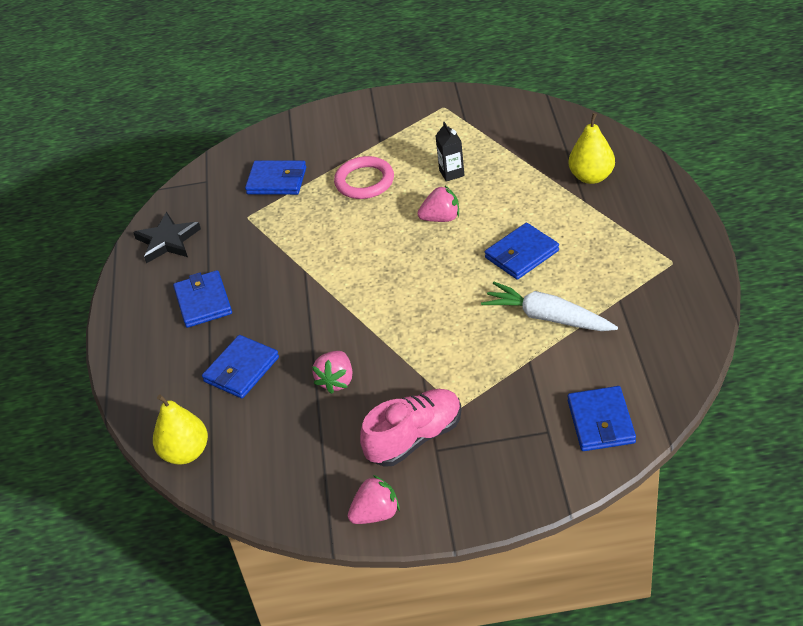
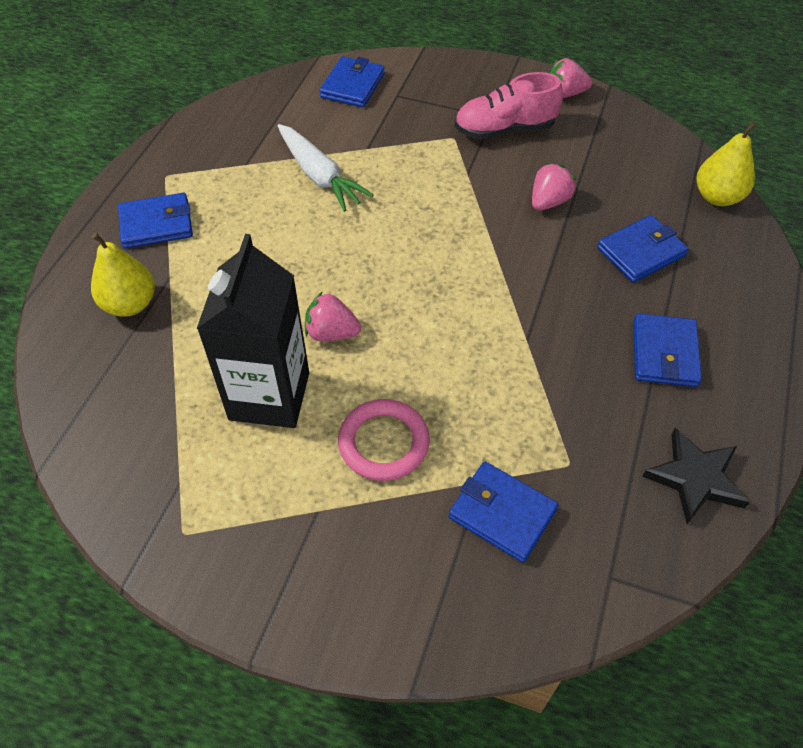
camera: 160 degrees left, 10 degrees up
(451, 173) = (269, 396): black carton -> black carton, size x2.35
(521, 254) = (286, 247): blue wallet -> blue wallet (156, 224)

